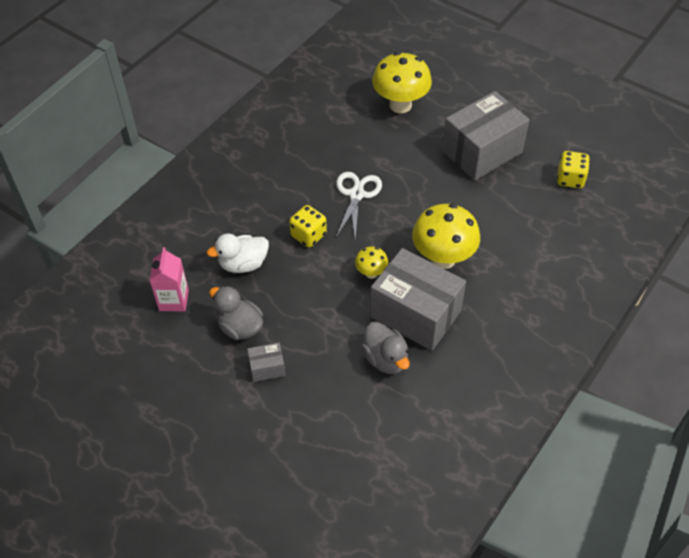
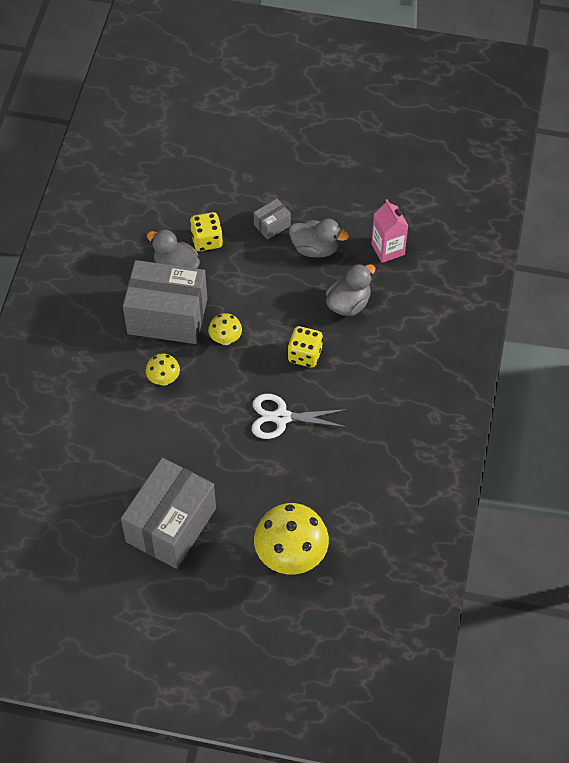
camera: 155 degrees right, 5 degrees up
(243, 264) = (348, 304): white duck -> grey duck
(356, 194) = (281, 417): white scissors -> white scissors turned 105 degrees clockwise
(443, 258) = (164, 379): yellow mushroom -> yellow mushroom, size x0.50
(570, 179) = (62, 525): yellow dice -> yellow dice (207, 240)

